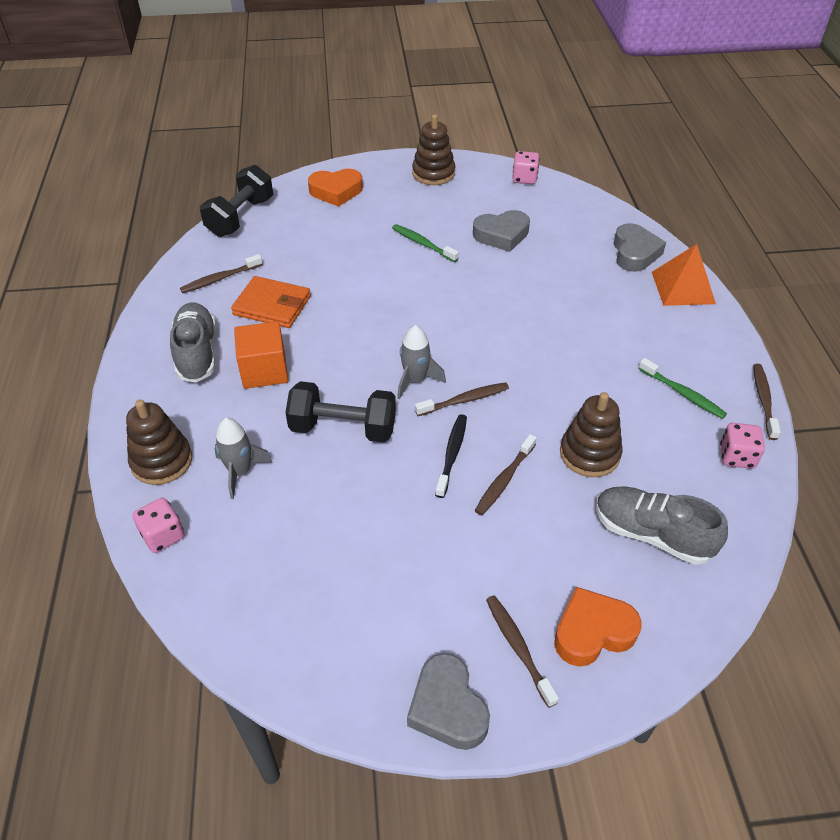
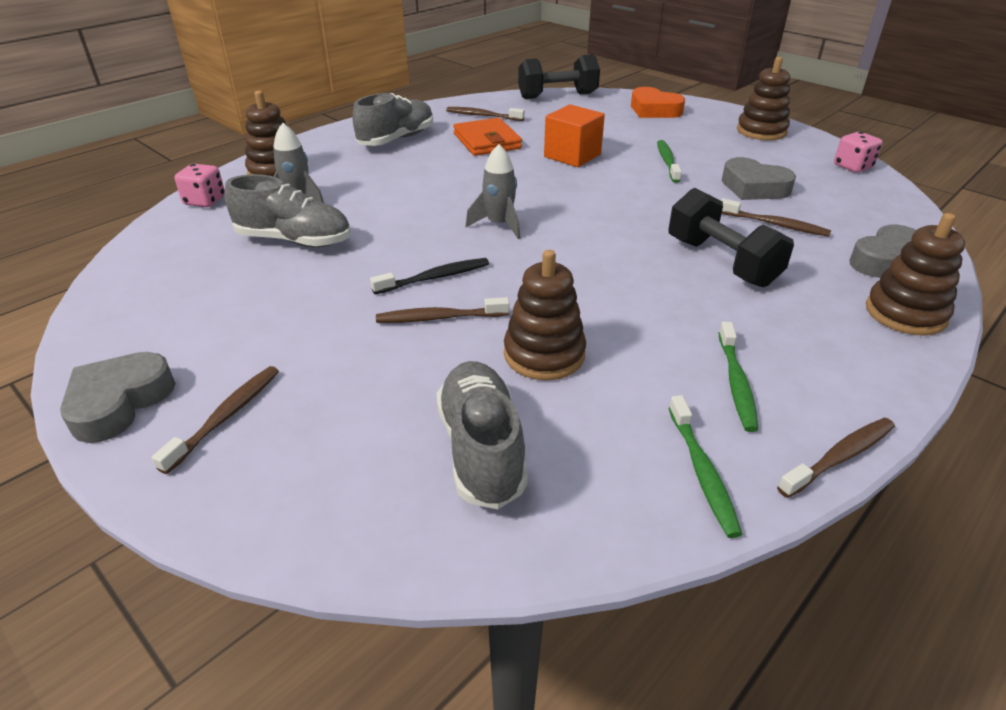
camera: 50 degrees right, 10 degrees down
(264, 370) = (415, 166): orange cube -> orange cube (572, 156)
(310, 506) = (294, 240): none -> grey shoe
(343, 428) = (397, 218): black dumbbell -> black dumbbell (721, 262)
(464, 400) = (511, 256): brown toothbrush -> brown toothbrush (775, 224)
(592, 631) = (290, 461): orange heart -> none
(682, 287) = (905, 313): orange pyramid -> brown stacking toy
(736, 456) = (702, 472): pink dice -> green toothbrush

